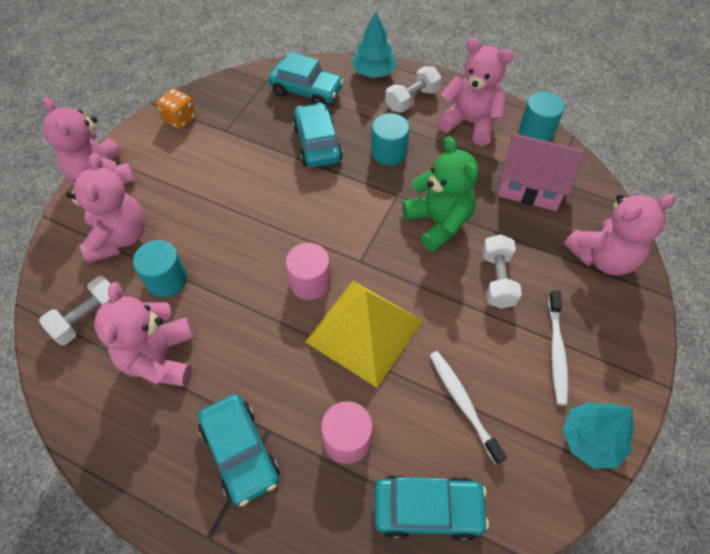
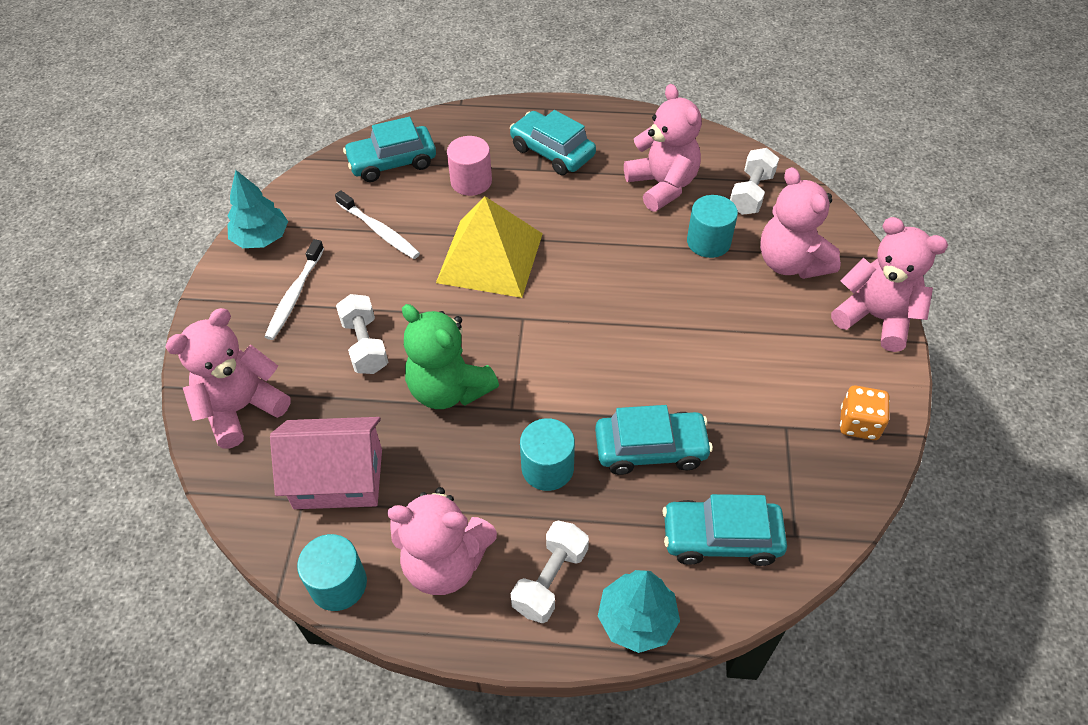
camera: 160 degrees right, 5 degrees down
(310, 282) = (565, 282): pink cylinder -> none
(317, 143) = (651, 449): turquoise car -> turquoise car turned 60 degrees counterclockwise
(556, 351) = (294, 295): white toothbrush -> white toothbrush turned 150 degrees counterclockwise

